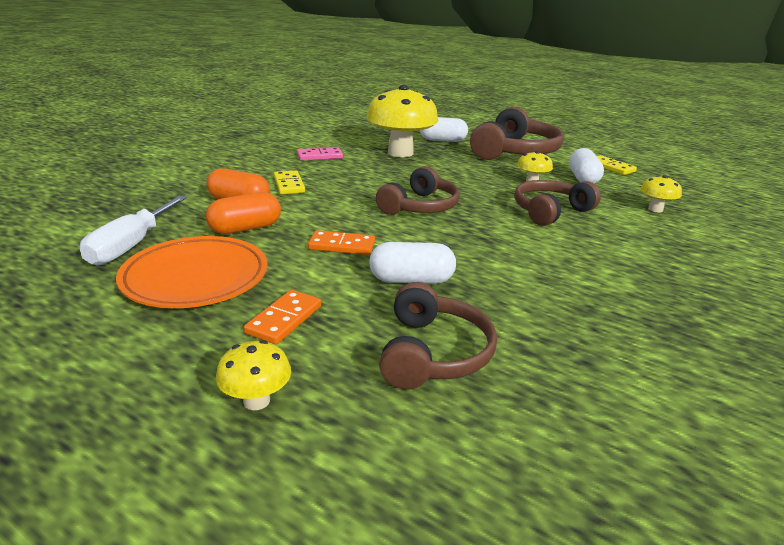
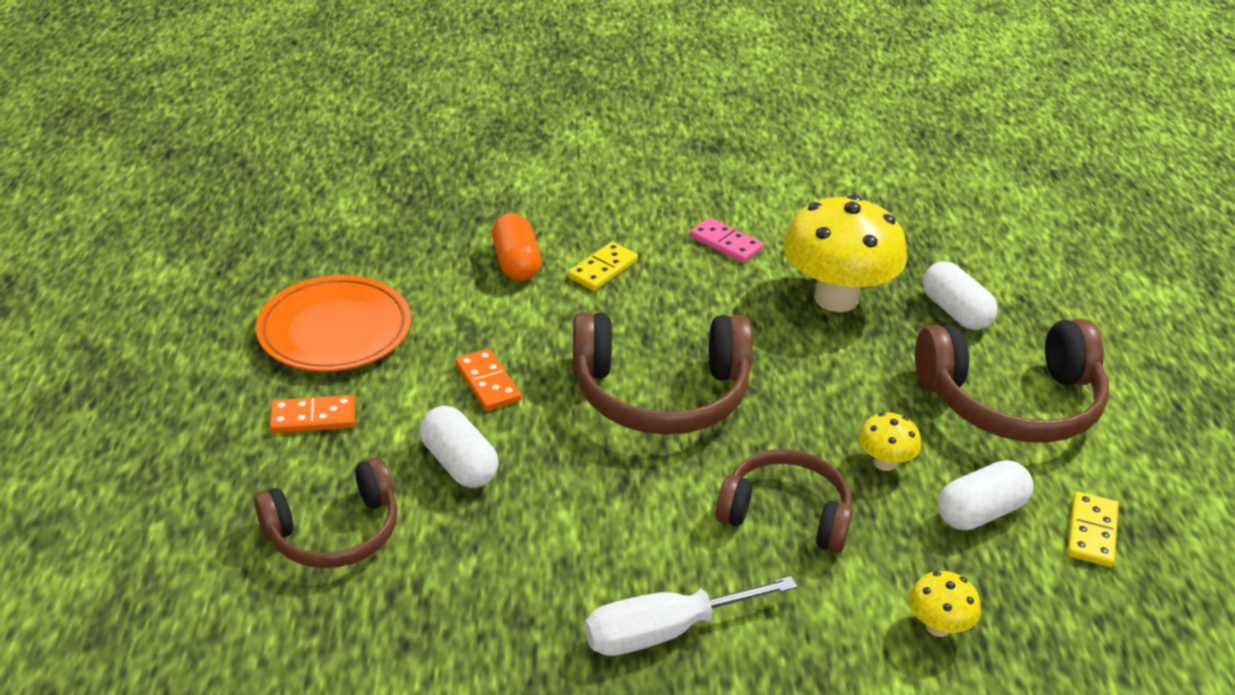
camera: 55 degrees right, 10 degrees up
(131, 245) = (356, 261): white screwdriver -> white screwdriver (664, 631)
(245, 228) = (459, 302): orange capsule -> none
(256, 401) = (194, 461): yellow mushroom -> none
(420, 207) = (660, 394): brown headphones -> brown headphones, size x1.53

